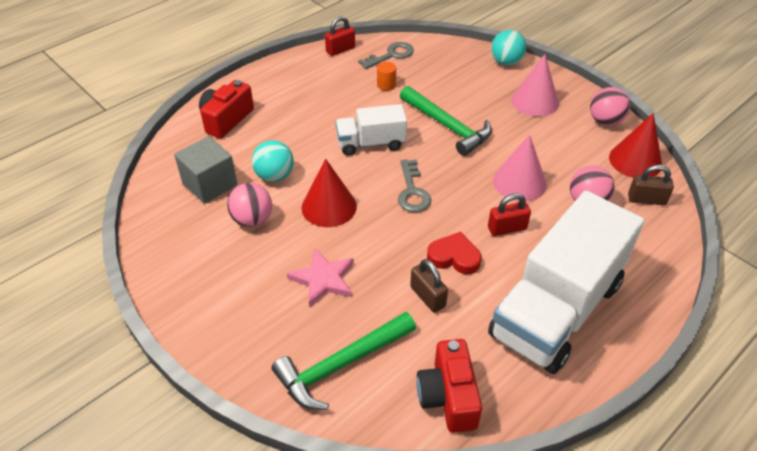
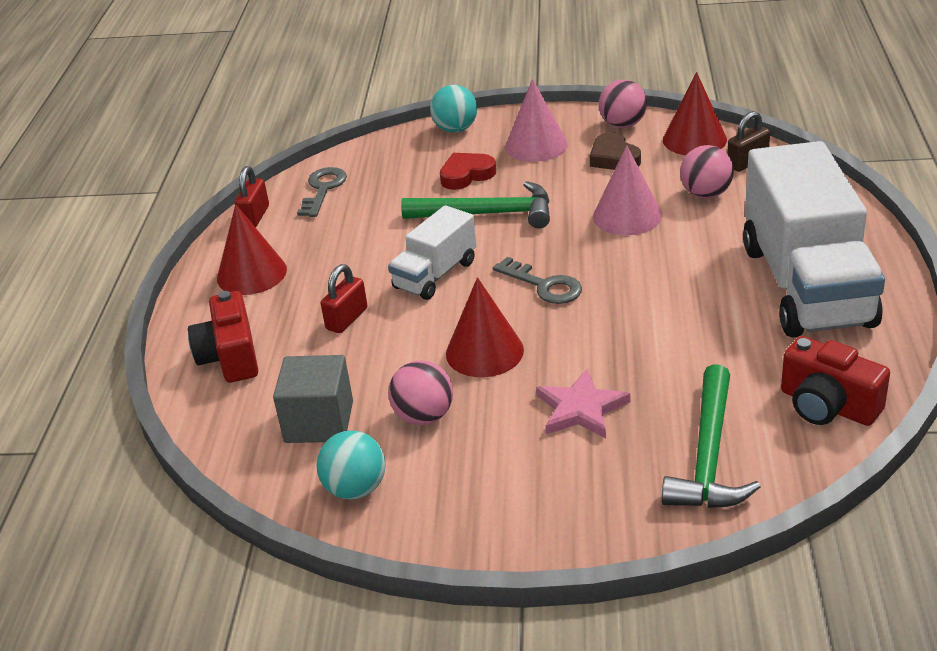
camera: 40 degrees left, 10 degrees down
(274, 176) = (381, 366): turquoise ball -> turquoise ball (355, 489)
(295, 81) = (251, 274): none -> red cone
(386, 85) = (364, 217): orange cylinder -> none
(427, 297) = (694, 352): brown padlock -> none
(454, 257) = (666, 308): red heart -> red heart (466, 175)
(507, 228) = (674, 256): red padlock -> red padlock (347, 319)
(567, 139) = (614, 158): none -> brown heart

